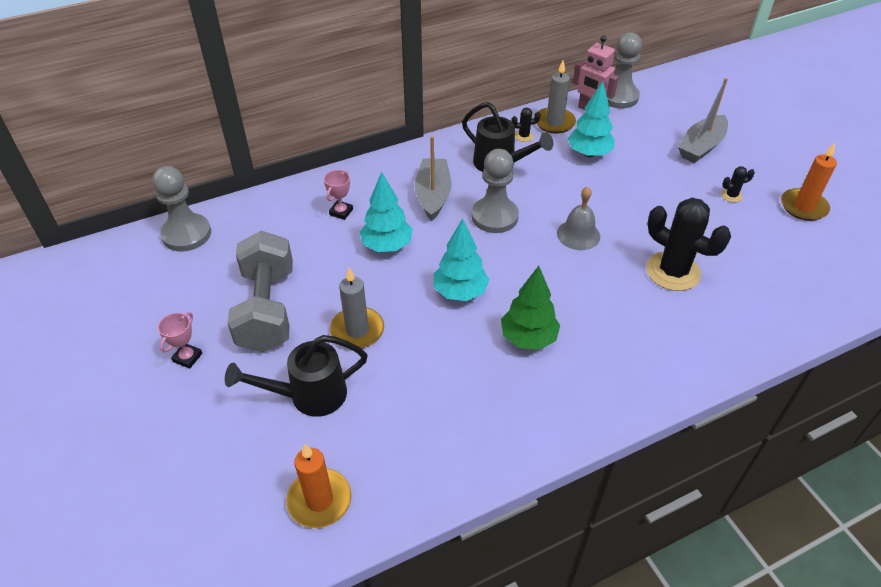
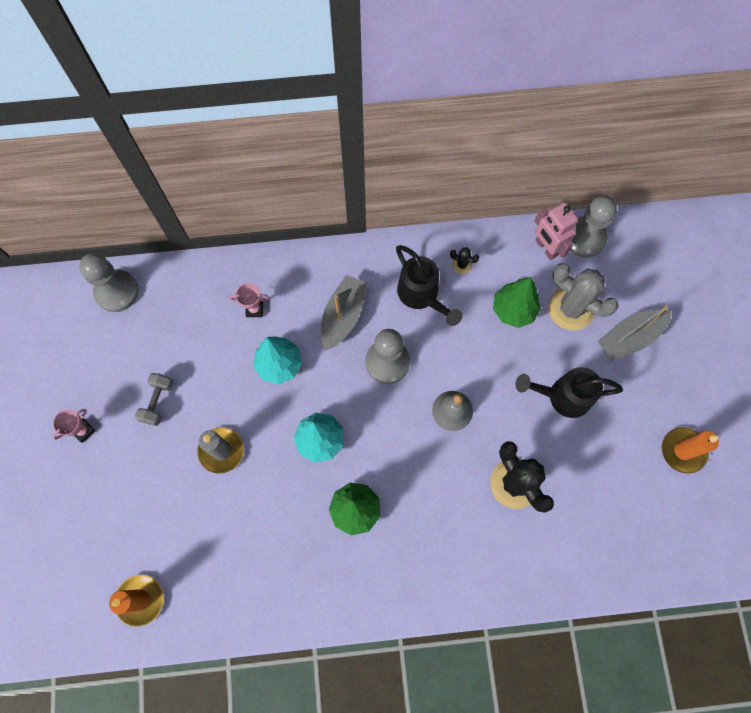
camera: 20 degrees right, 25 degrees up
(267, 309) = (158, 402): grey dumbbell -> grey dumbbell, size x0.49
(309, 396) = (163, 503): black watering can -> black watering can (563, 396)
(341, 212) = (254, 309): pink trophy -> pink trophy turned 45 degrees clockwise
(554, 122) = (500, 255): grey candle -> none
(589, 153) = (513, 310): turquoise tree -> green tree
(638, 141) = (571, 308): none -> grey cactus
(731, 195) = (621, 412): black cactus -> none

